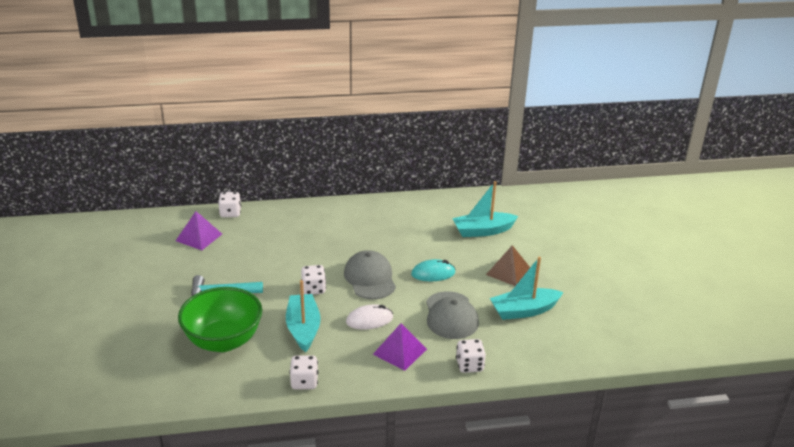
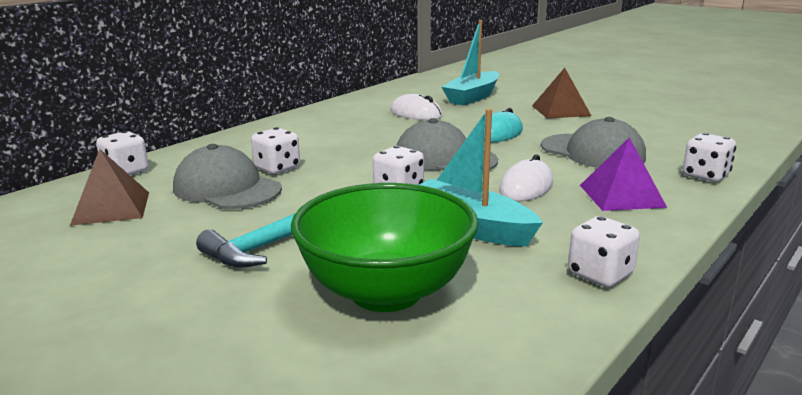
camera: 40 degrees left, 10 degrees down
(199, 237) = (111, 208): purple pyramid -> brown pyramid
(252, 248) = (227, 188): none -> grey cap
(289, 244) = (277, 168): none -> white dice
(421, 231) = (416, 114): none -> white mouse
(524, 311) = (639, 126): turquoise boat -> none

